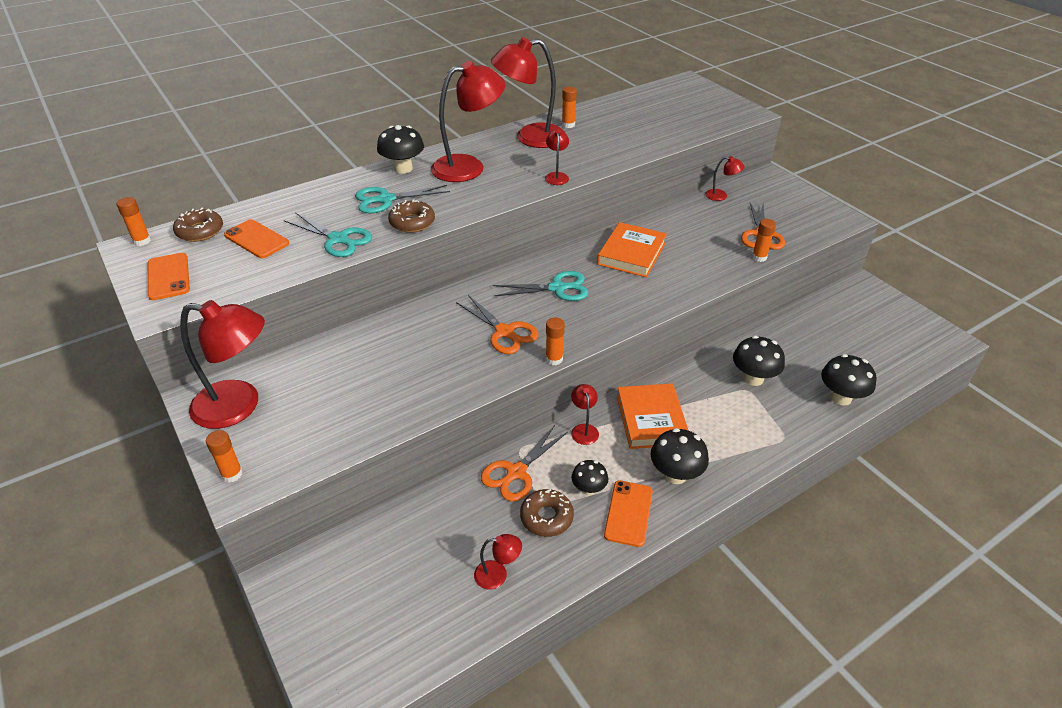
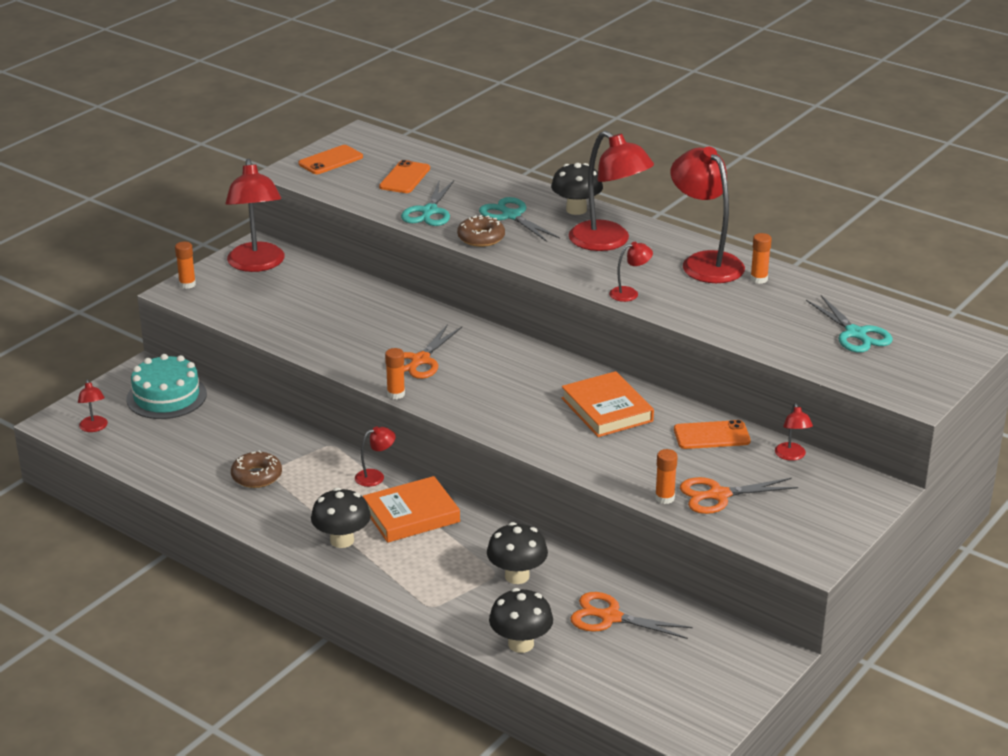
camera: 70 degrees right, 10 degrees down
(142, 241) = (370, 134): orange glue stick -> none
(200, 231) = (400, 152): brown donut -> none
(353, 569) = (166, 396): none -> turquoise cake
(498, 575) = (186, 464): red lamp -> red lamp (94, 428)
(516, 473) = (301, 449): orange scissors -> orange scissors (610, 617)
(558, 288) = (510, 375): turquoise scissors -> turquoise scissors (856, 334)
(588, 489) = (300, 493): black mushroom -> none
(628, 513) = (281, 520): orange phone -> orange phone (711, 435)
(631, 254) = (607, 409): orange book -> orange book turned 60 degrees clockwise

